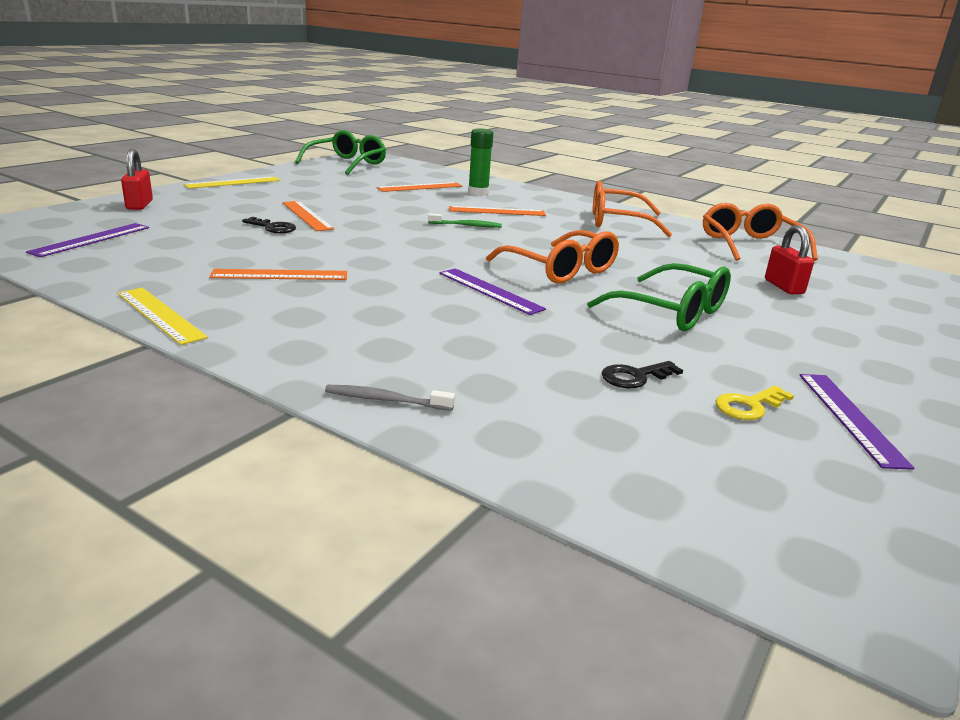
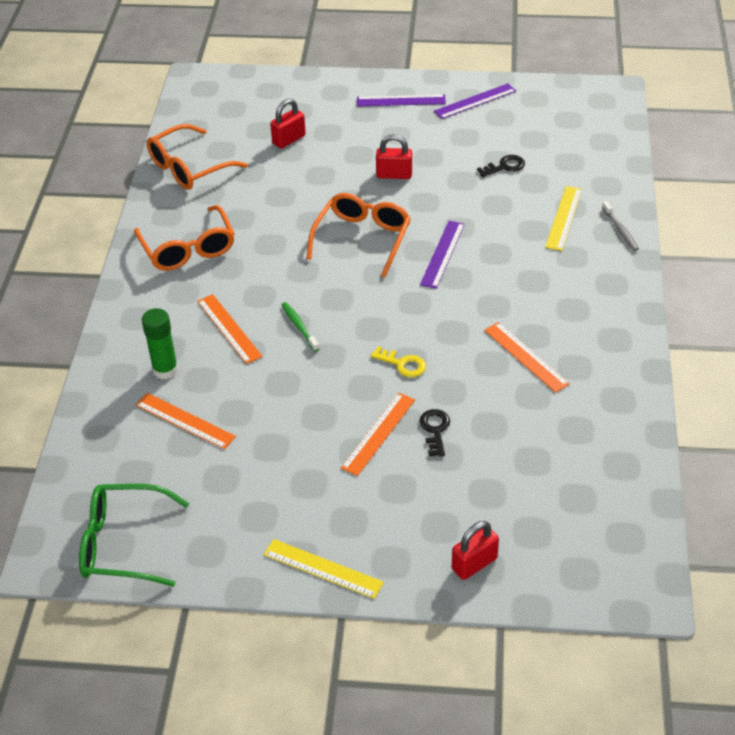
camera: 115 degrees left, 20 degrees up
(91, 239) = (581, 506): purple ruler -> purple ruler (401, 101)
(160, 315) = (639, 362): yellow ruler -> yellow ruler (563, 218)
(635, 377) = (505, 166): black key -> black key turned 60 degrees counterclockwise
(670, 311) = (394, 175): green glasses -> red padlock
(749, 406) = (497, 129): yellow key -> yellow key (403, 364)

